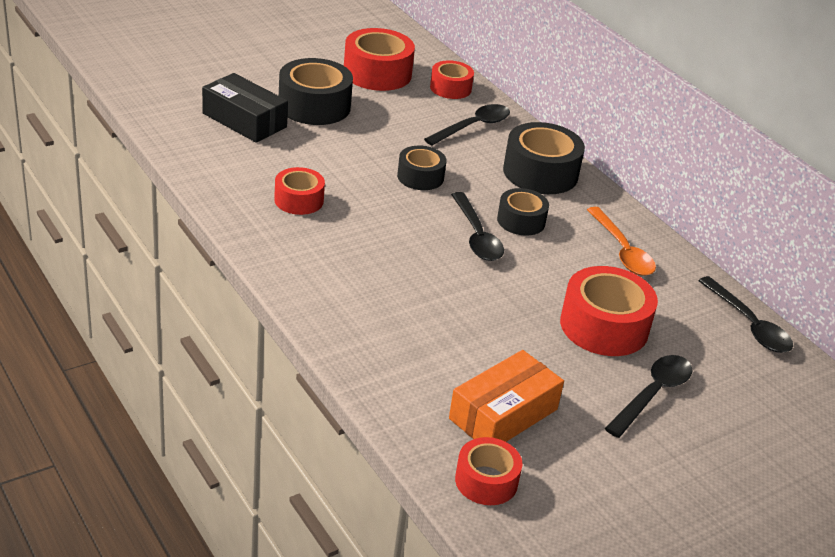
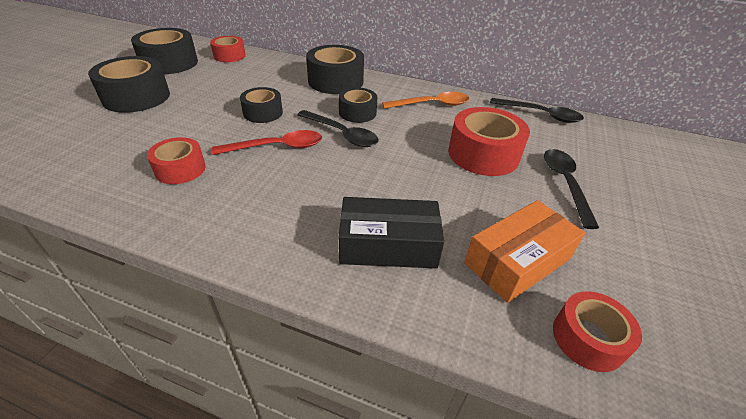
camera: 35 degrees left, 5 degrees up
(244, 120) = (78, 127): black box -> black box (388, 245)
(377, 73) = (169, 63): red tape -> black tape
(400, 219) = (277, 147): none -> red spoon
(473, 126) = (267, 71): black spoon -> none
(503, 414) = (517, 261): orange box -> orange box turned 45 degrees clockwise
(622, 251) = (432, 105): orange spoon -> orange spoon turned 45 degrees counterclockwise

